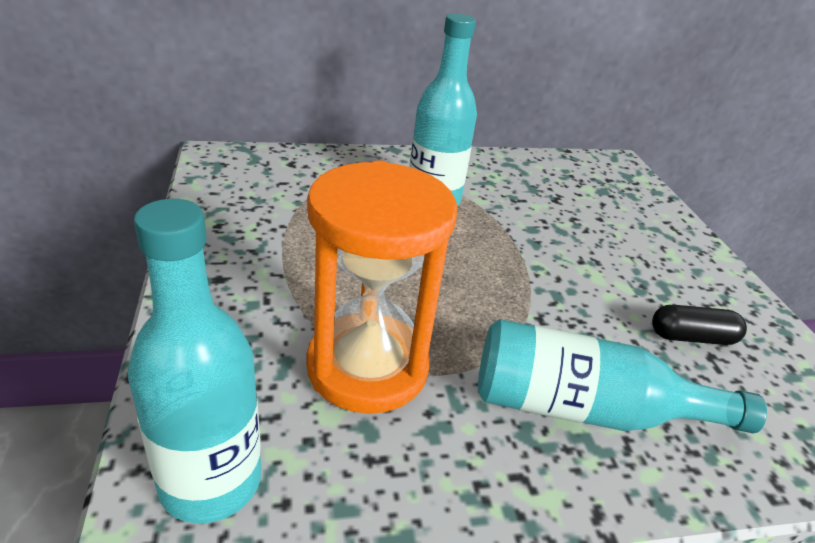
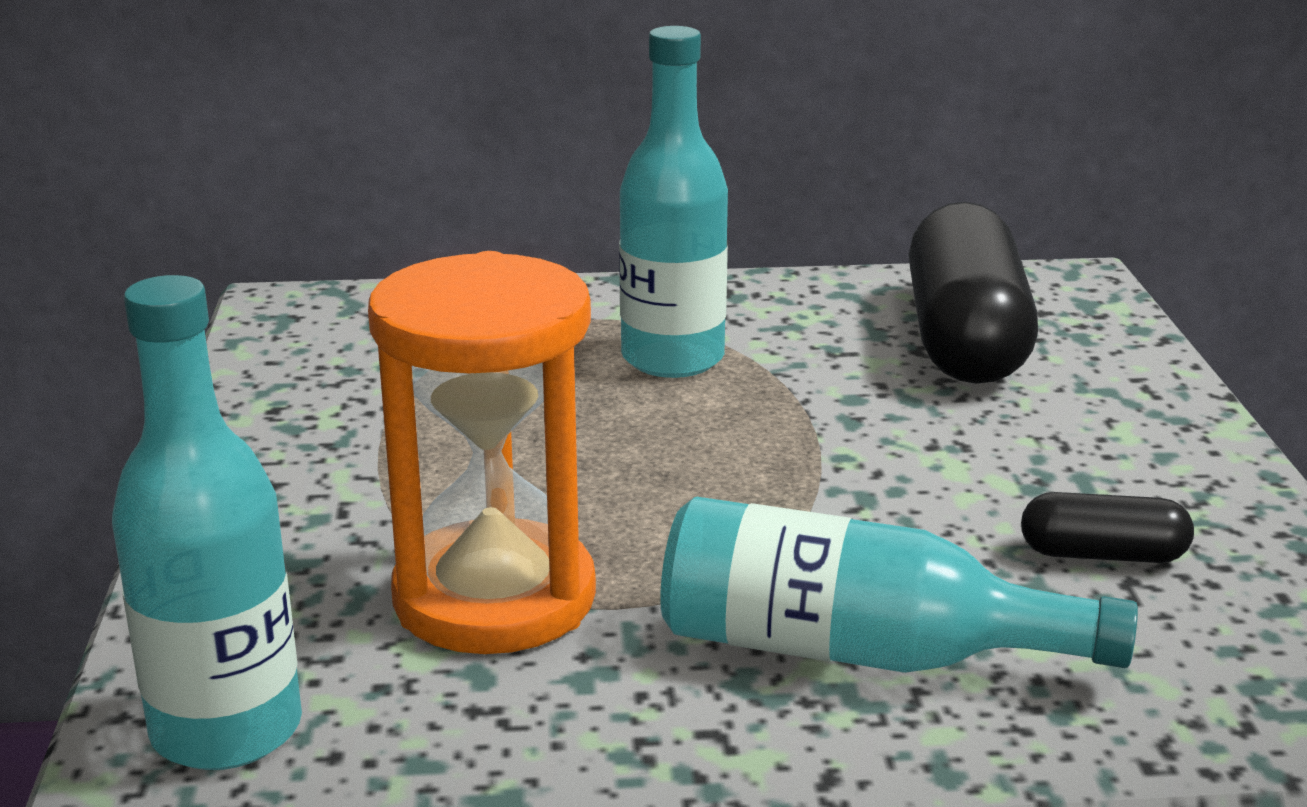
camera: 10 degrees right, 10 degrees down
(577, 194) = (965, 339): none -> black capsule

